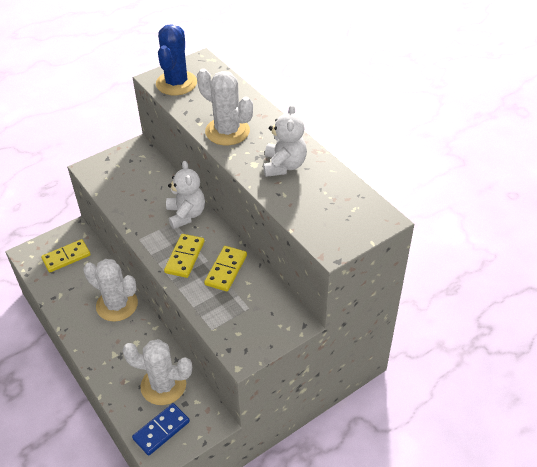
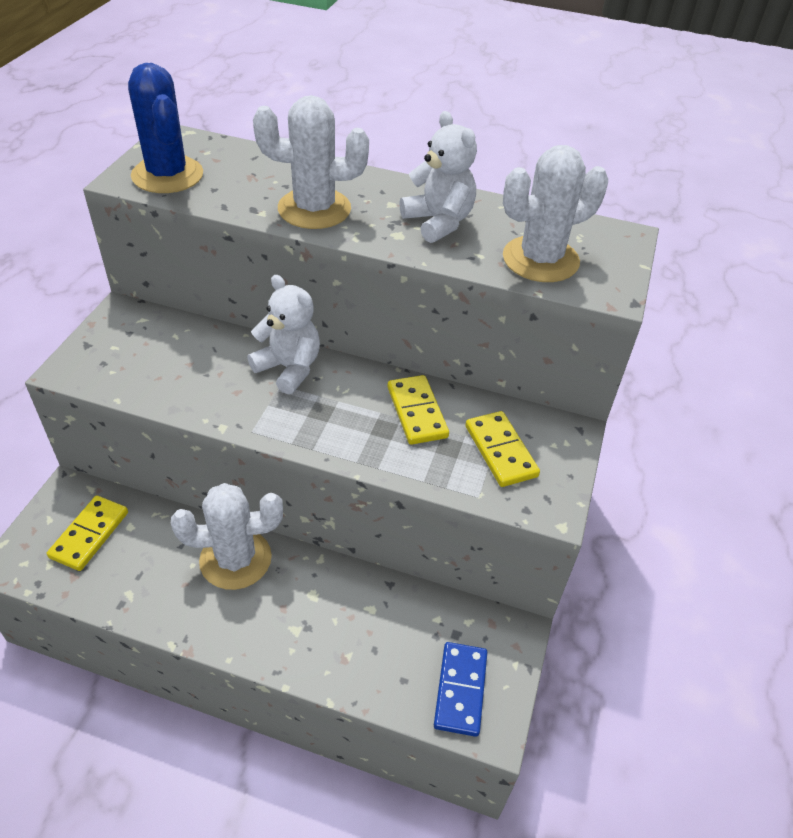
camera: 40 degrees left, 0 degrees up
(163, 385) = (406, 628): white cactus -> white cactus (540, 259)
(185, 257) = (344, 423): yellow domino -> yellow domino (501, 451)

